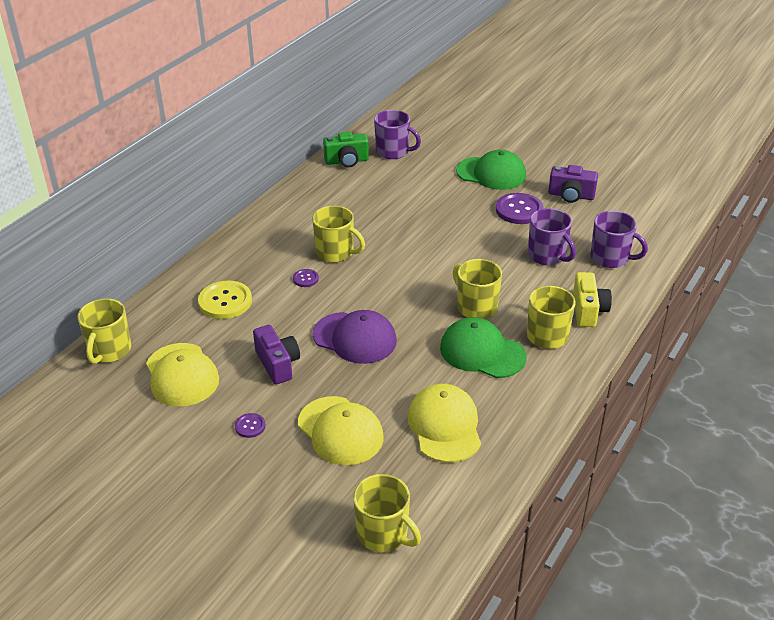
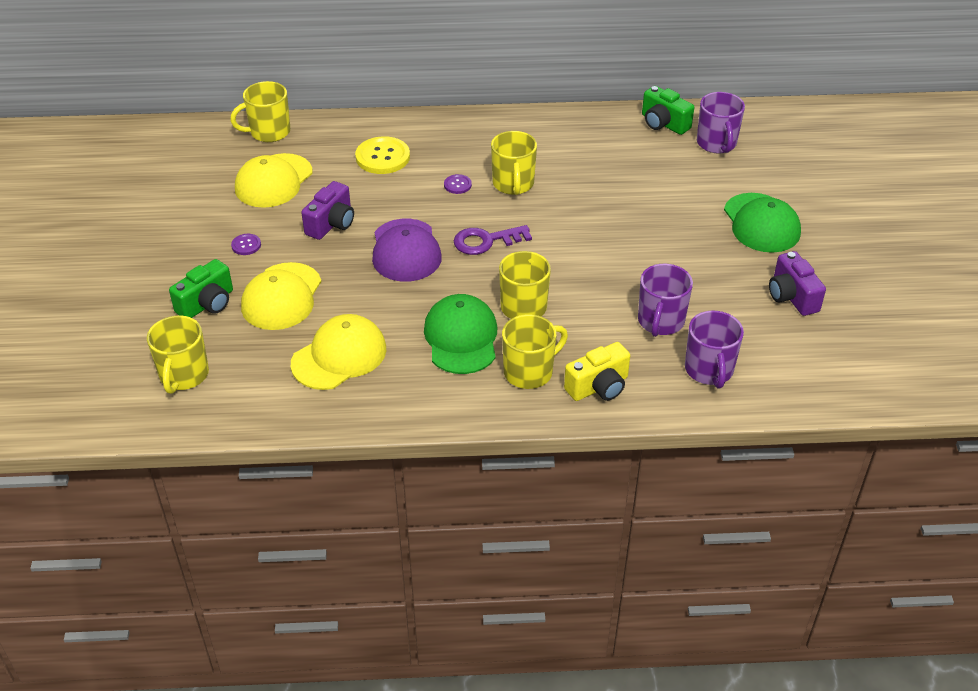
camera: 55 degrees right, 5 degrees up
(303, 482) = (207, 304): none -> green camera
(386, 293) = (486, 241): none -> purple key
(519, 210) = (718, 269): purple button -> none

